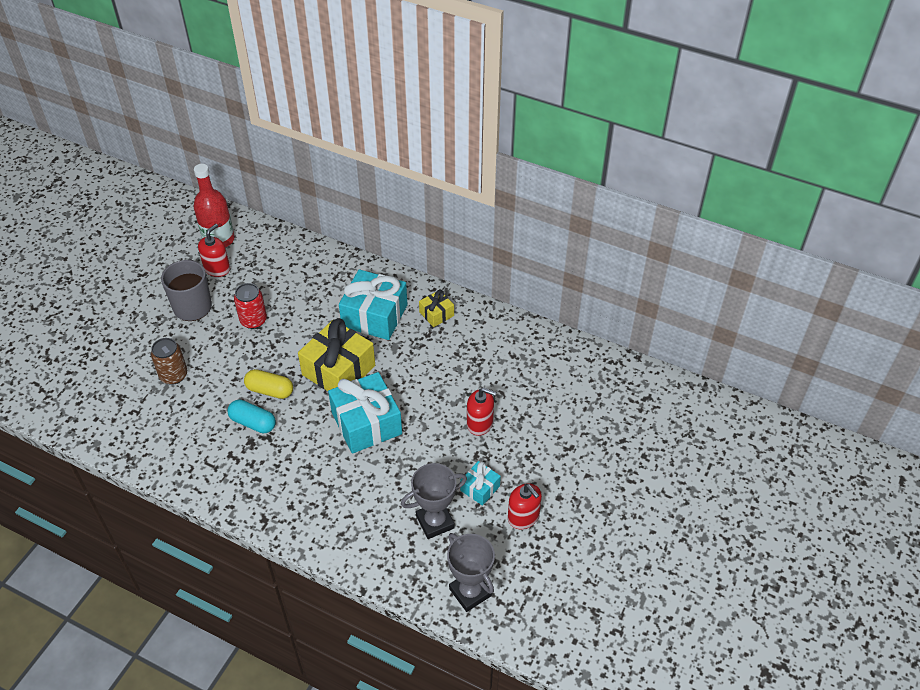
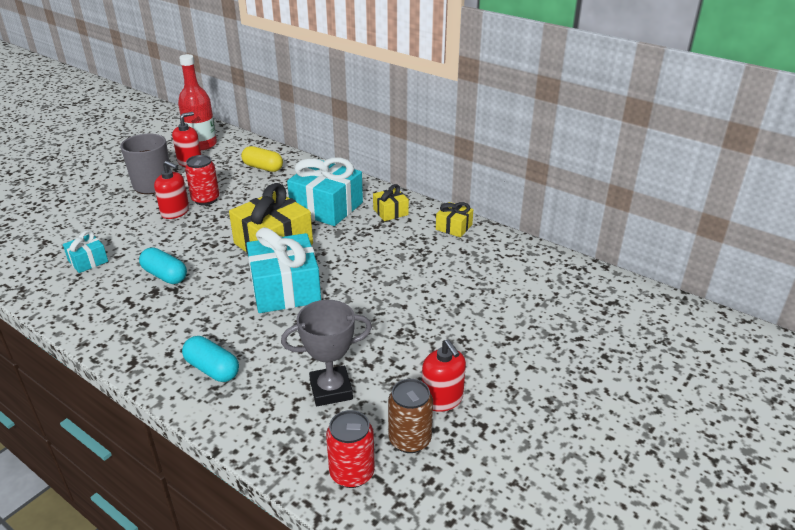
camera: 10 degrees right, 15 degrees down
(173, 375) = (106, 231): brown can -> brown can (410, 439)
(270, 390) = (195, 252): yellow capsule -> yellow capsule (263, 167)
(333, 517) = (212, 369): none -> turquoise capsule
(470, 592) = (352, 473): grey trophy -> red can
(480, 423) = (412, 303): red soap dispenser -> red soap dispenser (175, 212)
(480, 488) = (395, 363): turquoise gift -> turquoise gift (88, 261)
(499, 326) = (454, 227): none -> yellow gift

